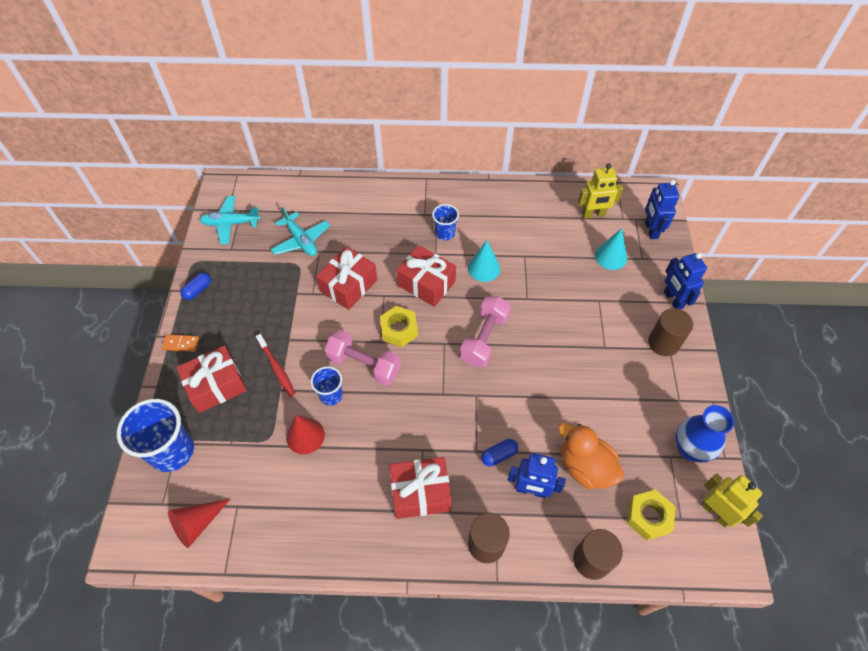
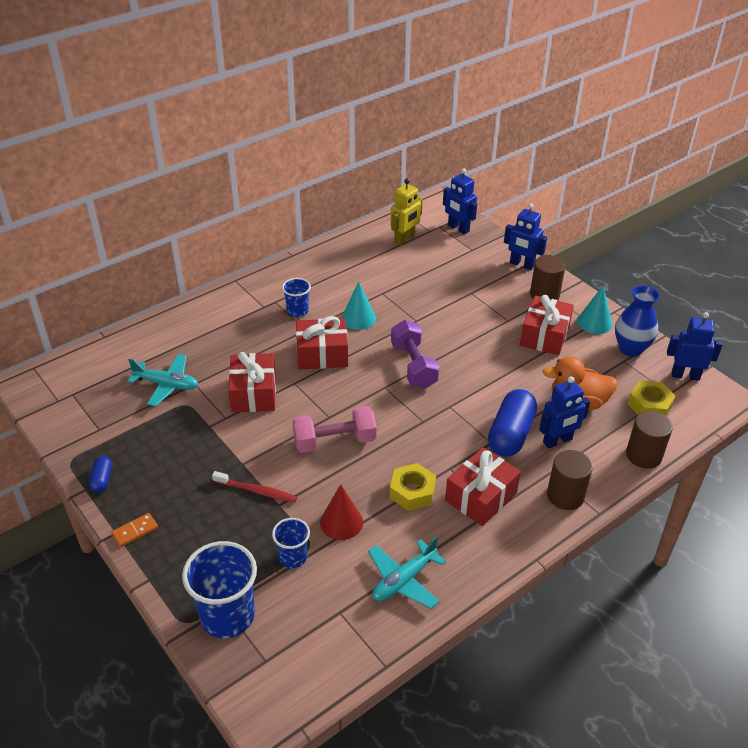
camera: 40 degrees left, 15 degrees down
(197, 524) = (318, 650): red cone -> none
(216, 385) = (212, 540): red gift -> red gift (544, 336)
(231, 223) = (74, 409): turquoise plane -> turquoise plane (404, 580)
(331, 395) = (330, 479): blue cup -> blue cup (293, 557)
(399, 330) = (336, 399): yellow nut -> yellow nut (412, 492)
(484, 339) = (413, 366): pink dumbbell -> purple dumbbell
(499, 455) = (511, 434): blue capsule -> blue capsule, size x2.04
(610, 256) = (448, 260): turquoise cone -> turquoise cone (594, 322)
(715, 512) = (685, 375): yellow robot -> blue robot

